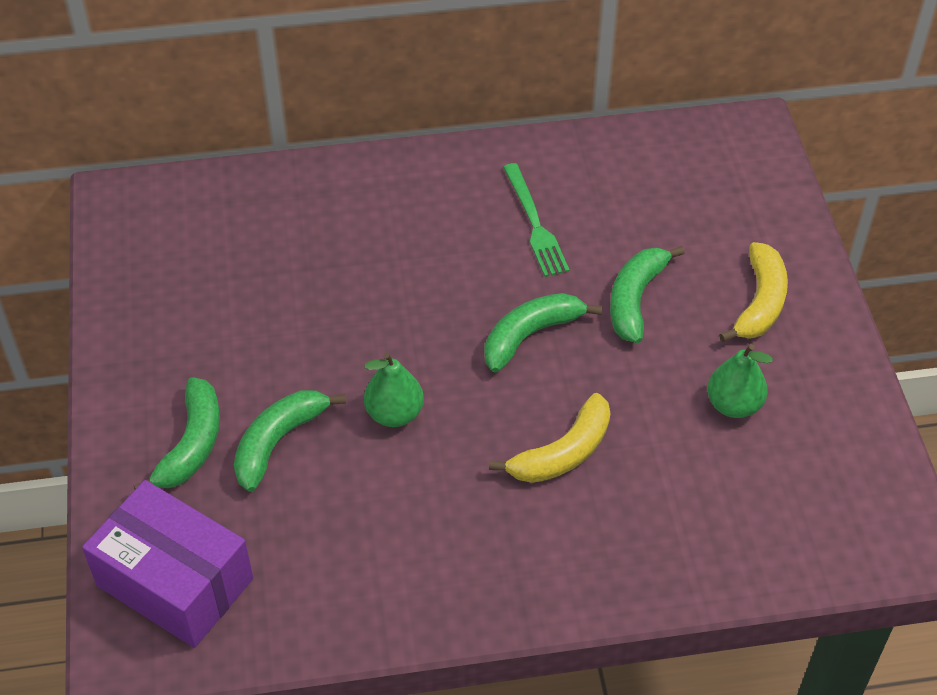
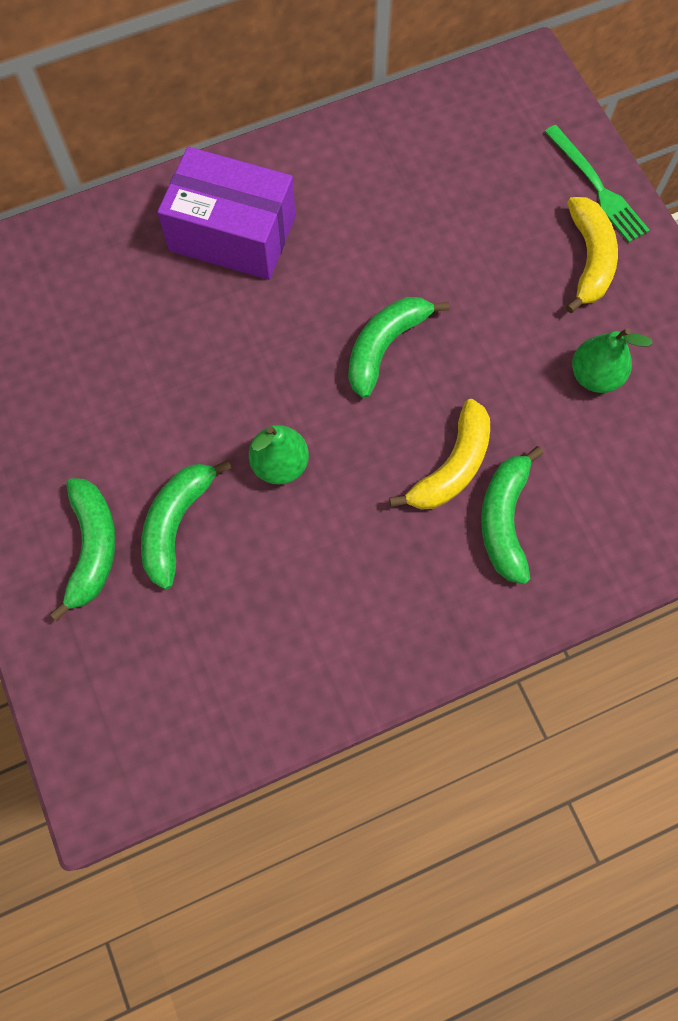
camera: 15 degrees left, 20 degrees up
(175, 582) = (123, 701): purple box -> purple box (232, 233)
(535, 224) = (353, 221): green fork -> green fork (597, 187)
(635, 299) = (472, 283): green banana -> green banana (504, 520)

